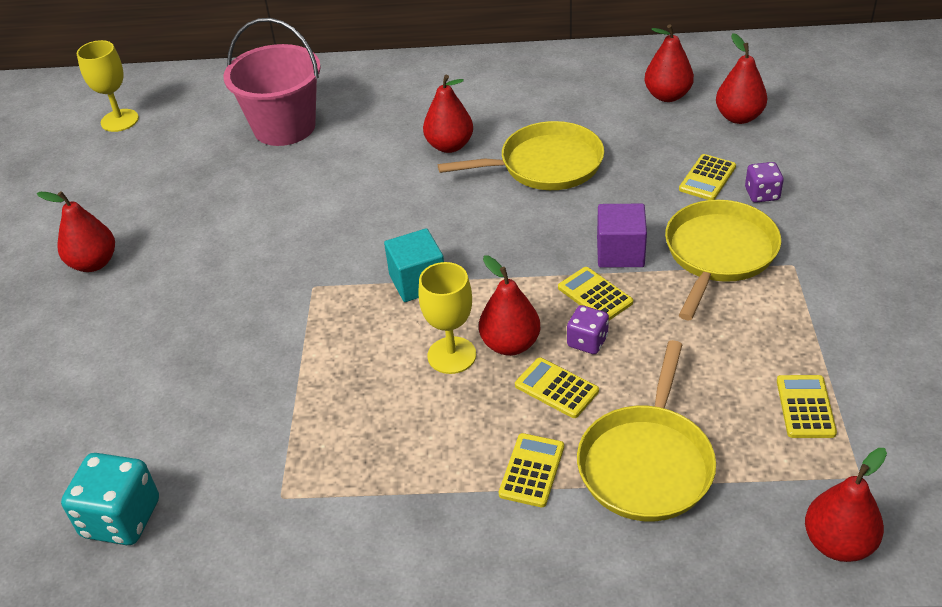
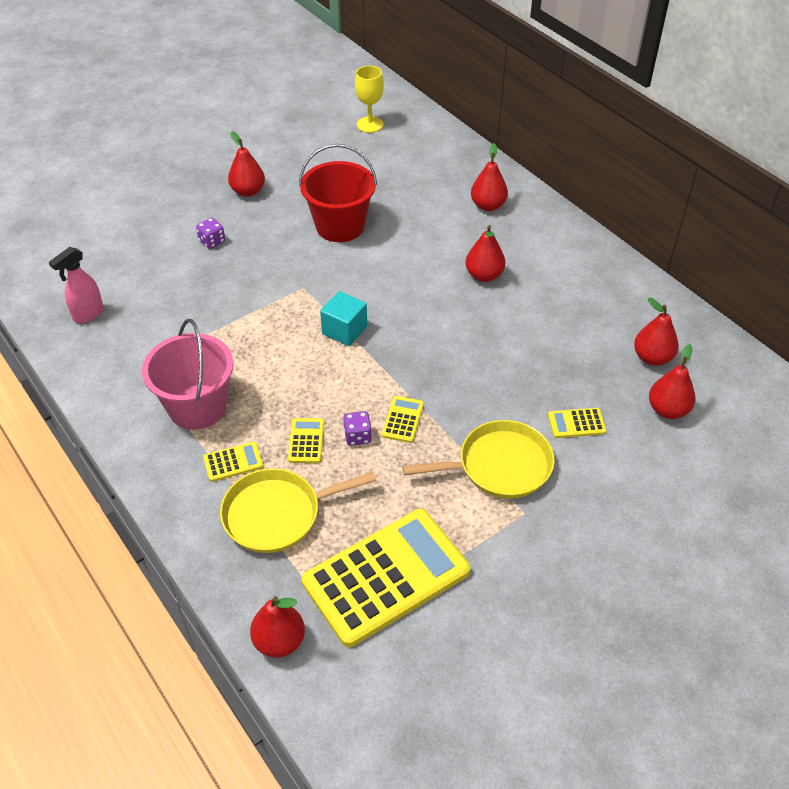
camera: 50 degrees right, 5 degrees up
(121, 518) = (88, 314): turquoise dice -> pink spray bottle
(251, 214) = (340, 226): none -> red bucket
(284, 127) = (429, 193): pink bucket -> pink bucket (197, 407)
(451, 355) = (296, 379): yellow goblet -> none
(510, 344) = (326, 401): red pear -> red pear (488, 205)
(546, 165) = (509, 332): yellow pan -> none
(620, 252) = (455, 413): purple cube -> none
(762, 194) = (587, 462): purple dice -> purple dice (212, 241)
(805, 407) = (386, 577): yellow calculator -> yellow calculator, size x2.49

